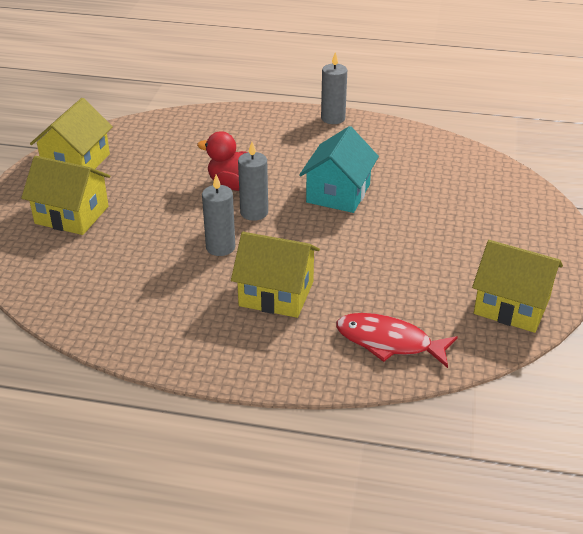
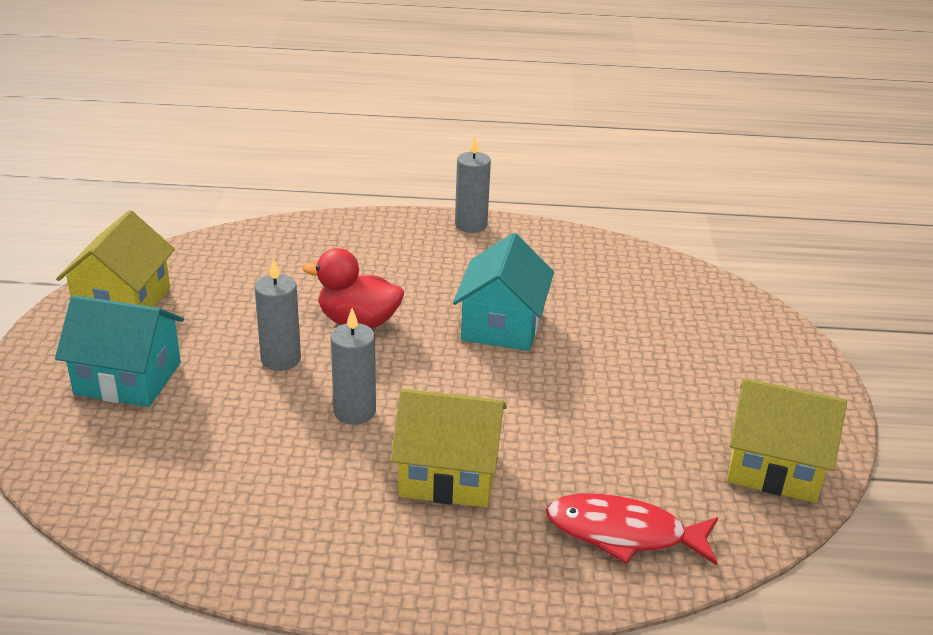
camera: 10 degrees left, 5 degrees down
(72, 215) = (128, 378): yellow house -> turquoise house
(254, 212) = (392, 359): grey candle -> grey candle (280, 359)

